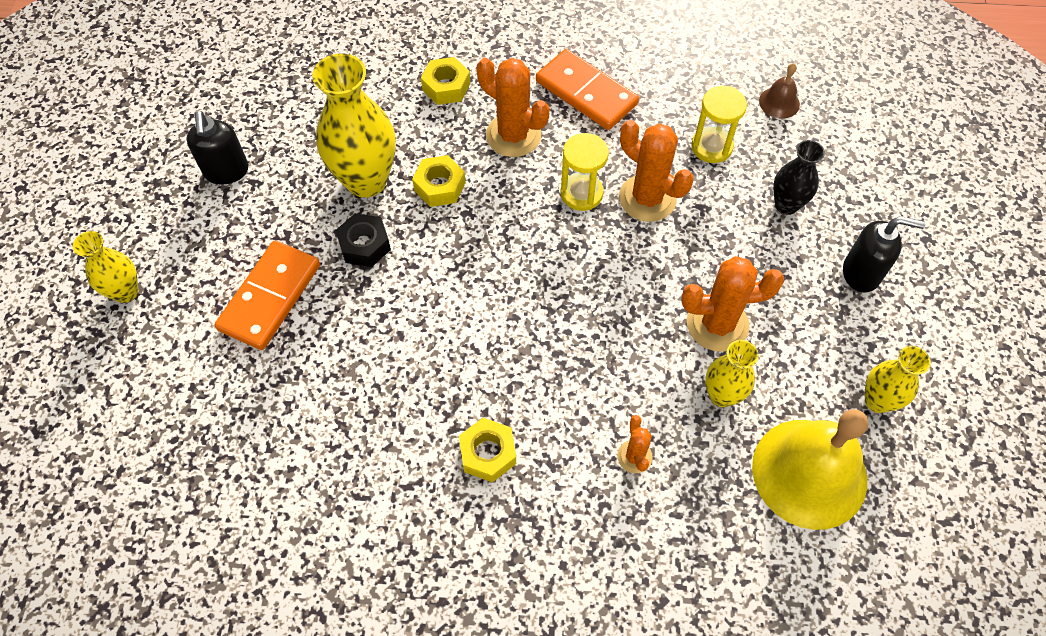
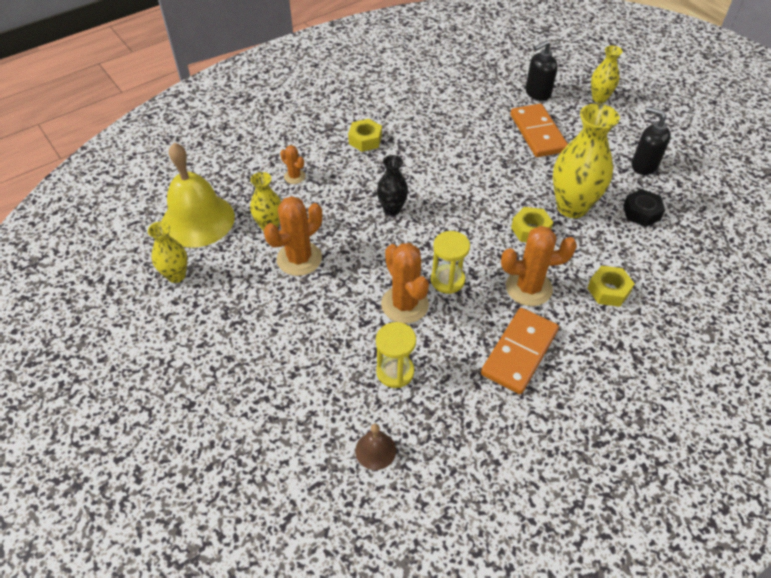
camera: 140 degrees right, 10 degrees down
(365, 245) = (527, 178): black nut -> black nut (641, 212)
(586, 93) = (519, 352): orange domino -> orange domino turned 60 degrees counterclockwise
(647, 198) = (404, 304): orange cactus -> orange cactus turned 60 degrees clockwise
(786, 205) = (309, 362): black vase -> black vase (392, 209)
(861, 273) = (226, 347): black soap dispenser -> black soap dispenser (537, 93)

